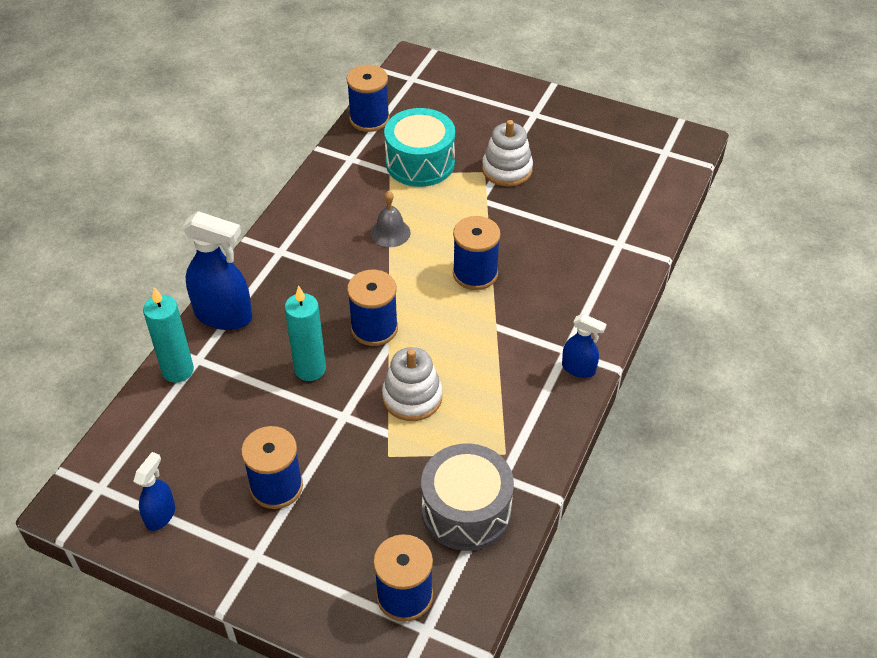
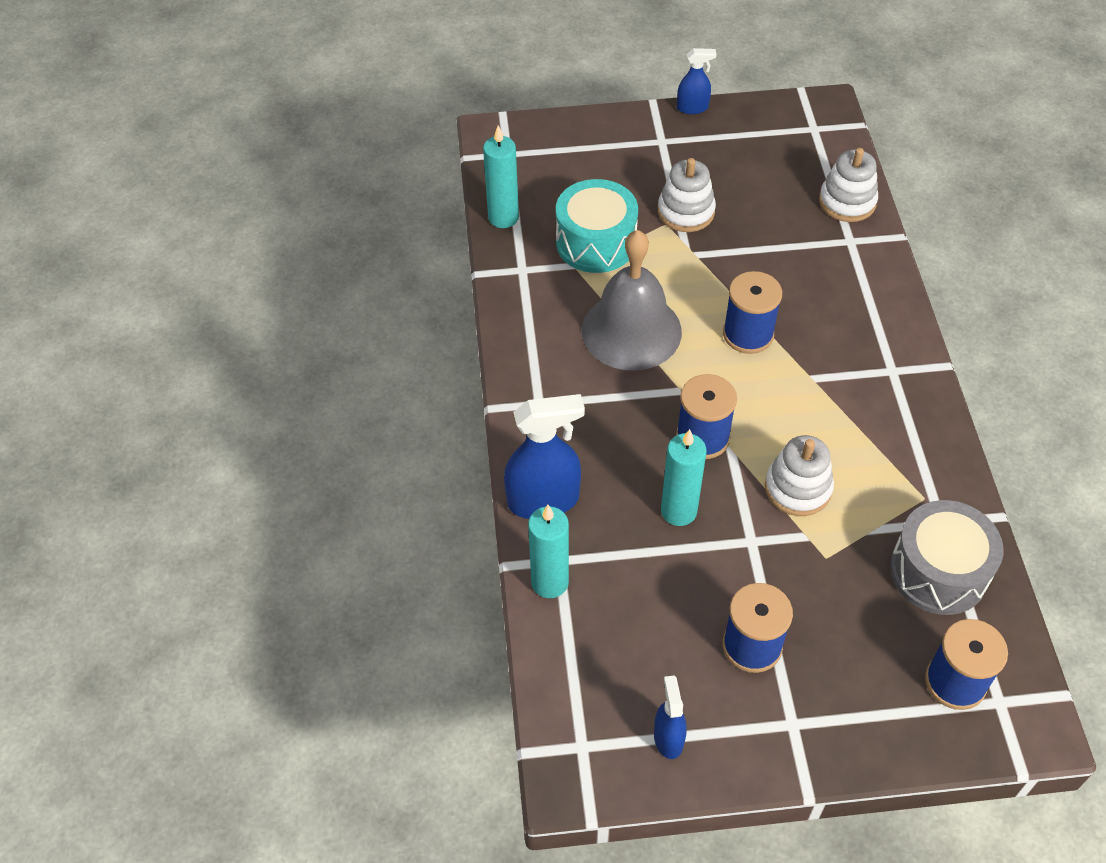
camera: 30 degrees left, 5 degrees up
(369, 119) = (503, 217): blue spool -> turquoise candle
(390, 232) = (631, 330): grey bell -> grey bell, size x2.18
(579, 369) = (918, 382): blue spray bottle -> blue spray bottle (692, 108)
(643, 215) = (847, 202): none -> white stacking toy

